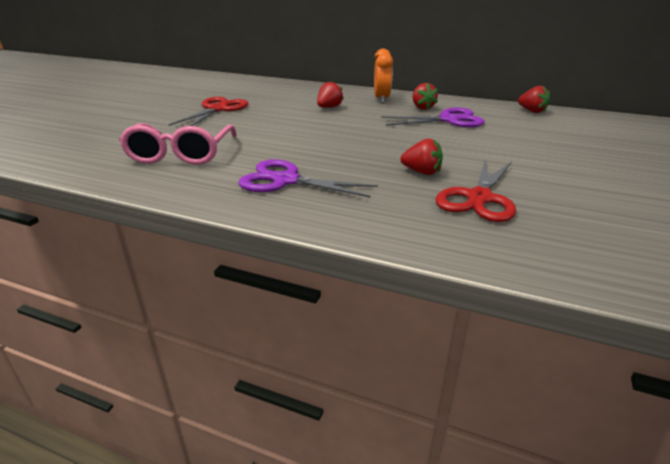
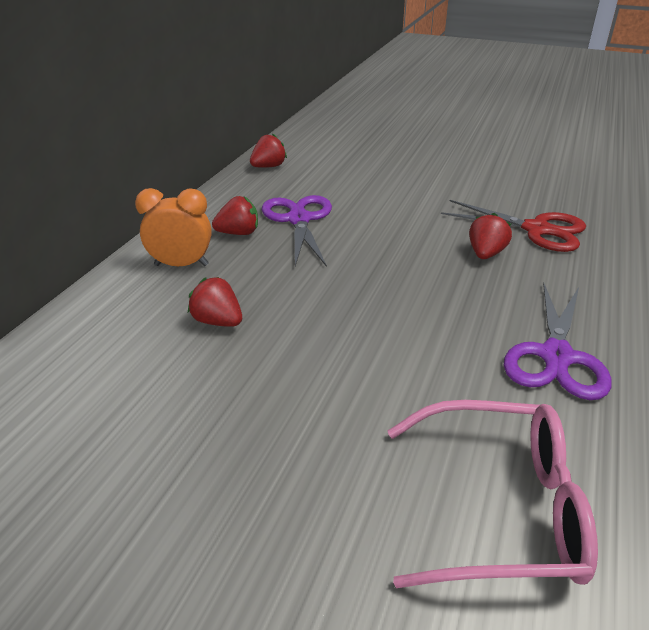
camera: 90 degrees left, 5 degrees up
(217, 109) = (192, 500): red scissors -> none

